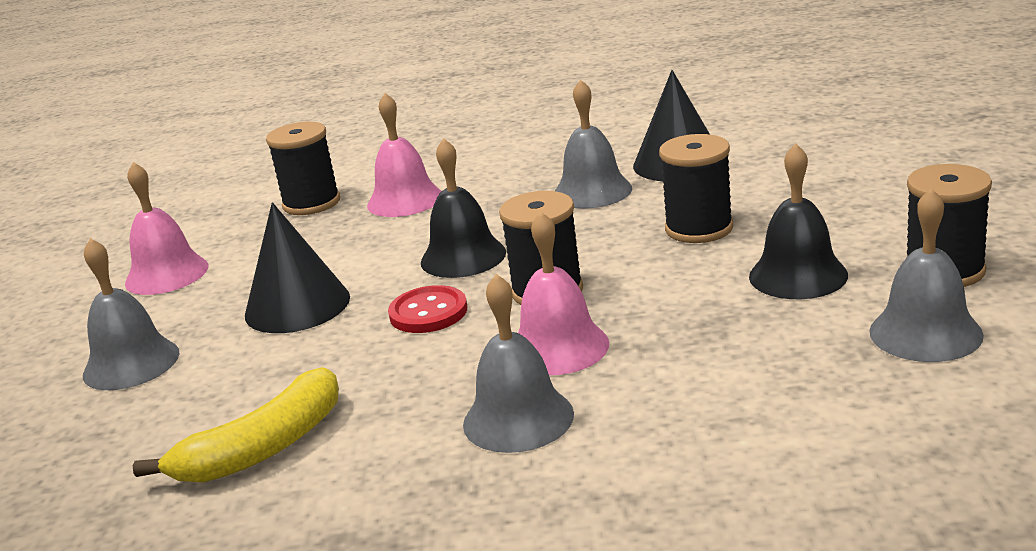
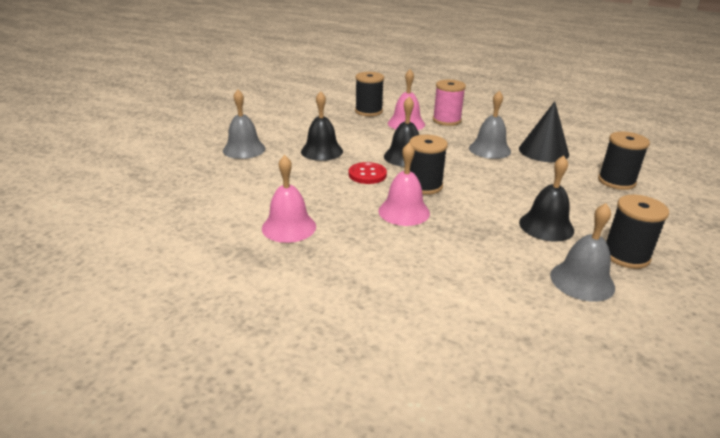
camera: 25 degrees right, 5 degrees up
(167, 274) = (289, 120): pink bell -> pink bell (289, 227)
(263, 448) = (254, 202): yellow banana -> none
(297, 306) = (322, 151): black cone -> black bell
(471, 169) = (446, 120): none -> pink spool
(518, 418) = (357, 234): grey bell -> none
(699, 228) = (521, 185): black spool -> black spool (616, 181)

